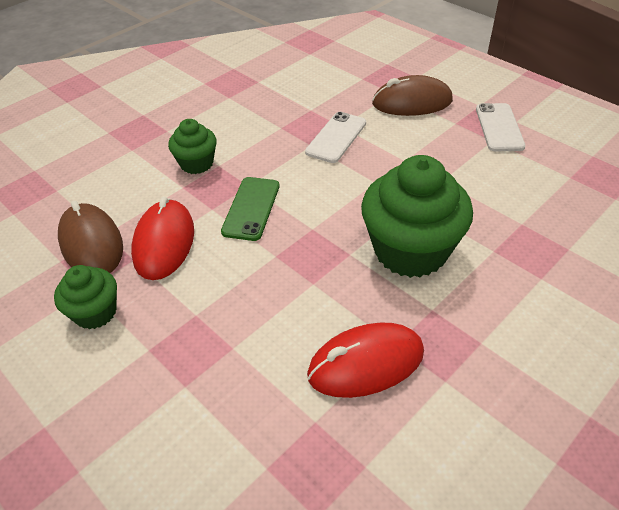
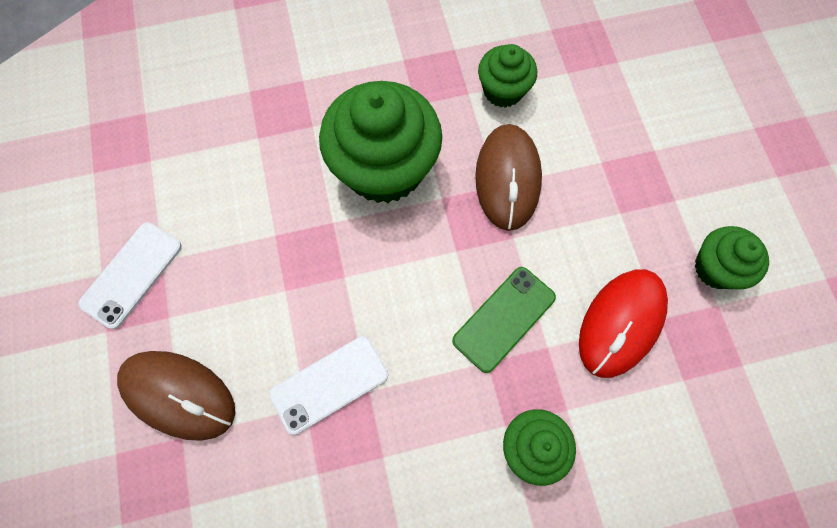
camera: 150 degrees left, 25 degrees up
(91, 244) = (703, 371): brown mouse -> brown mouse (507, 179)
(366, 363) = (503, 90): red mouse -> green cupcake

